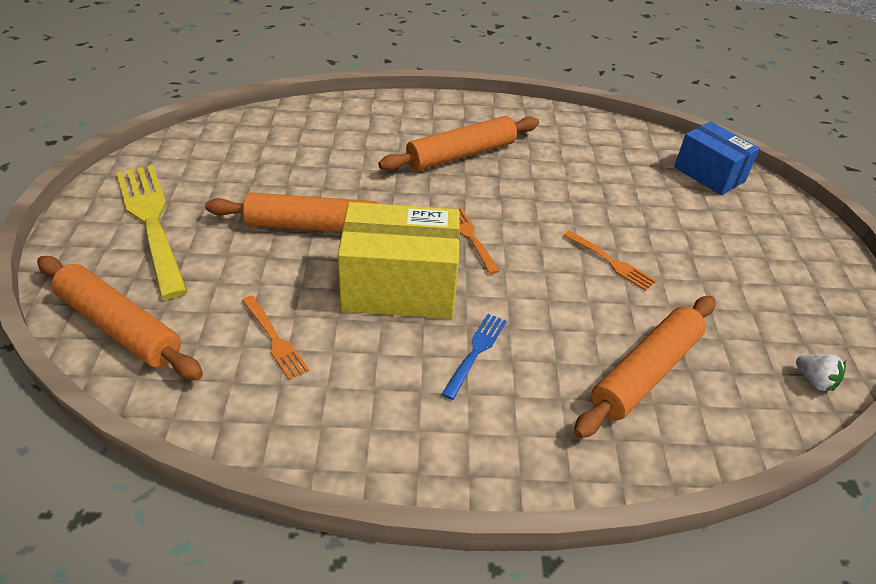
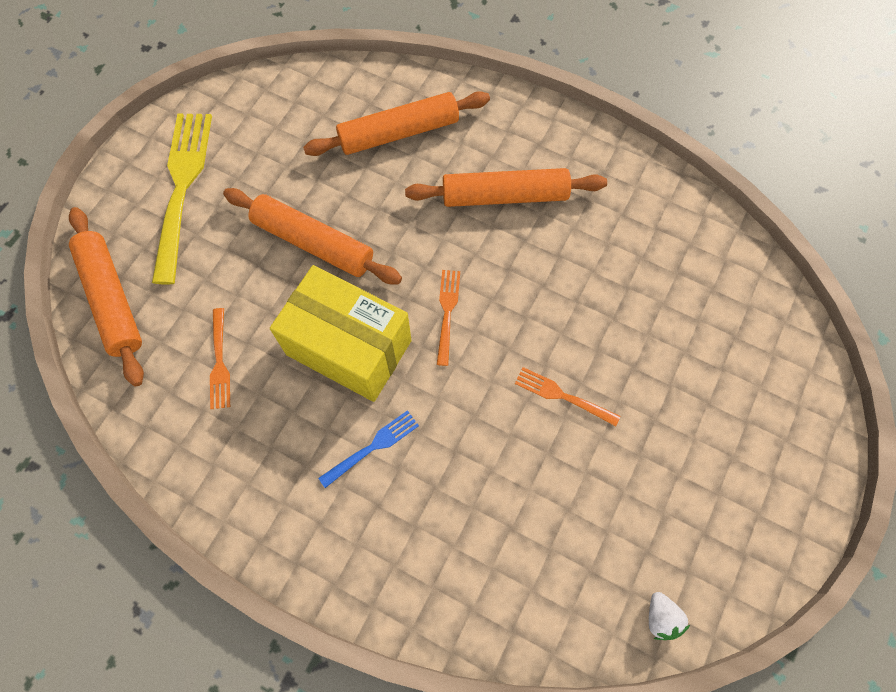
camera: 30 degrees right, 25 degrees up
(610, 261) = (563, 396): orange fork -> orange fork turned 135 degrees clockwise
(645, 372) = (507, 535): orange rolling pin -> orange rolling pin (399, 133)
(709, 174) = (760, 320): blue box -> none

